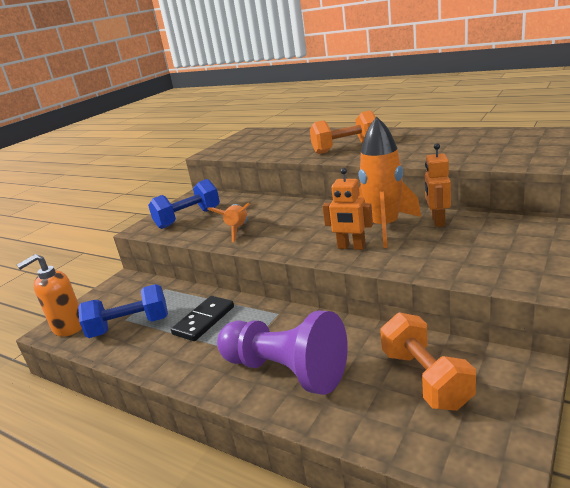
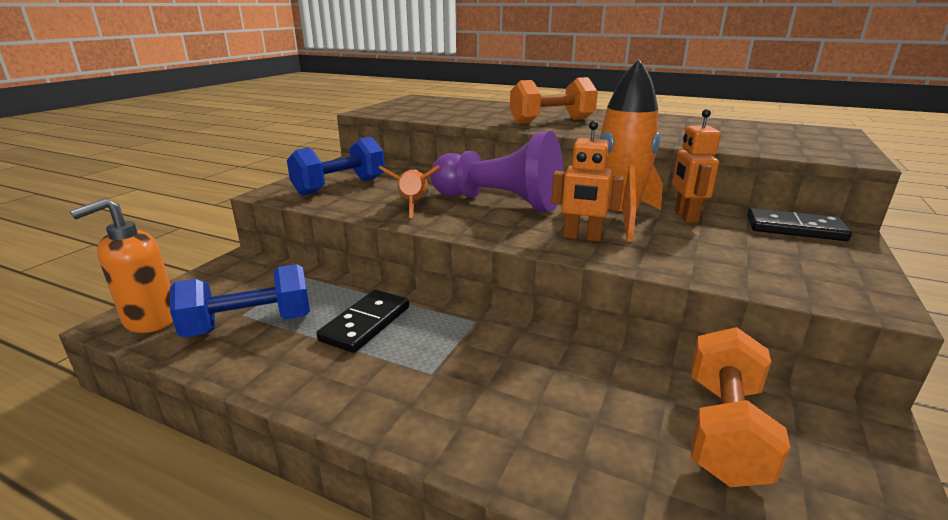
camera: 10 degrees left, 0 degrees up
(285, 371) = (505, 406): purple pawn -> purple pawn (499, 202)
(425, 379) = (724, 430): orange dumbbell -> orange dumbbell turned 45 degrees clockwise
(519, 225) = (794, 228): none -> black domino

